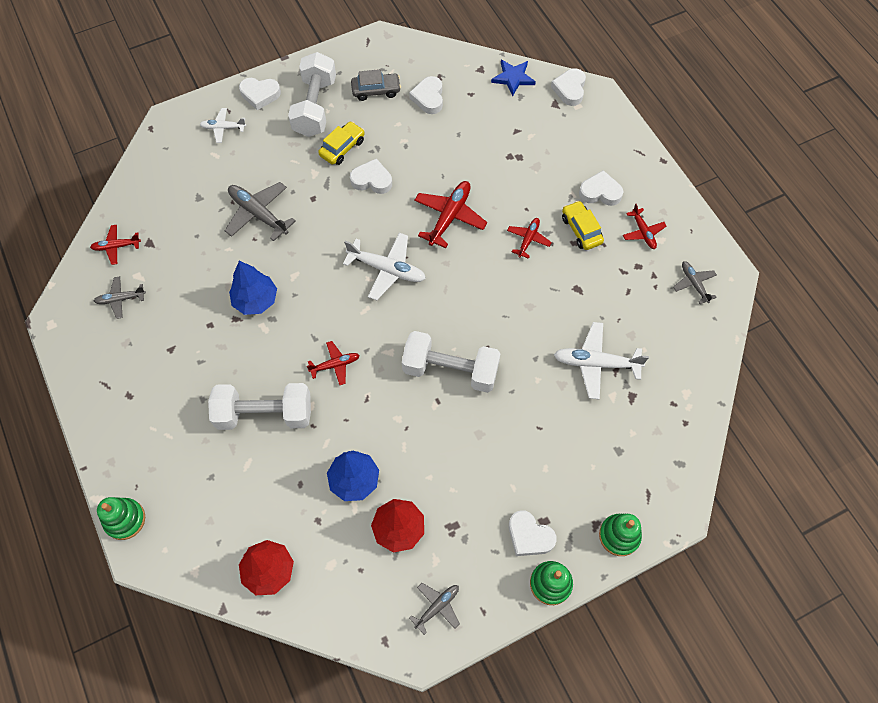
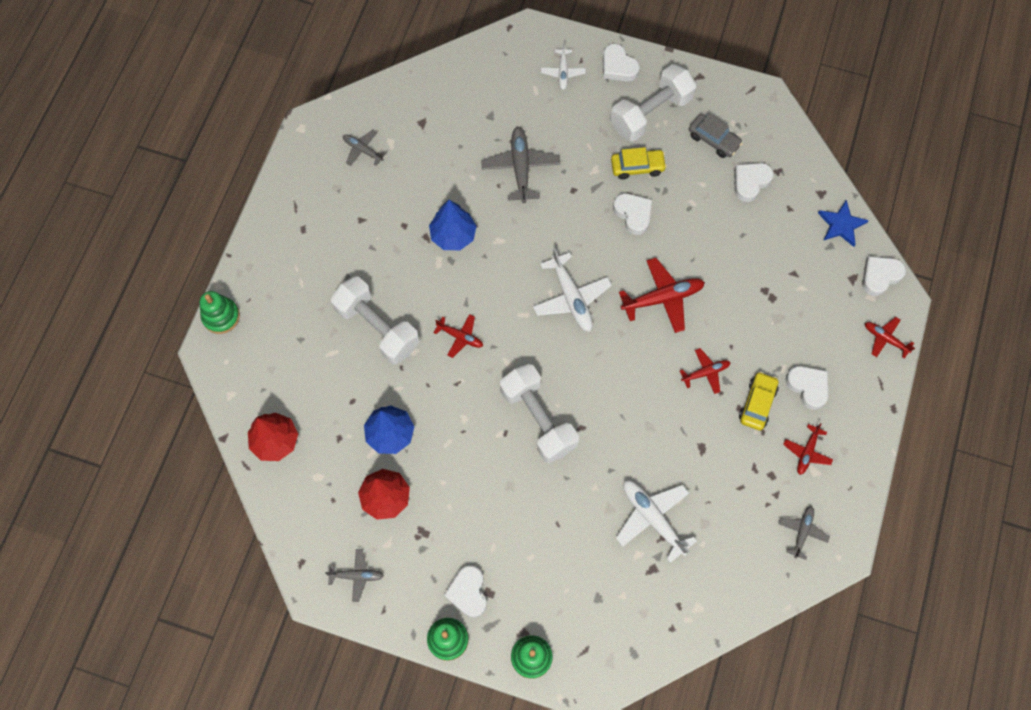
camera: 45 degrees right, 5 degrees up
(116, 246) = (397, 105): red plane -> red plane (885, 339)
(223, 128) = (563, 72): white plane -> white plane turned 135 degrees counterclockwise

